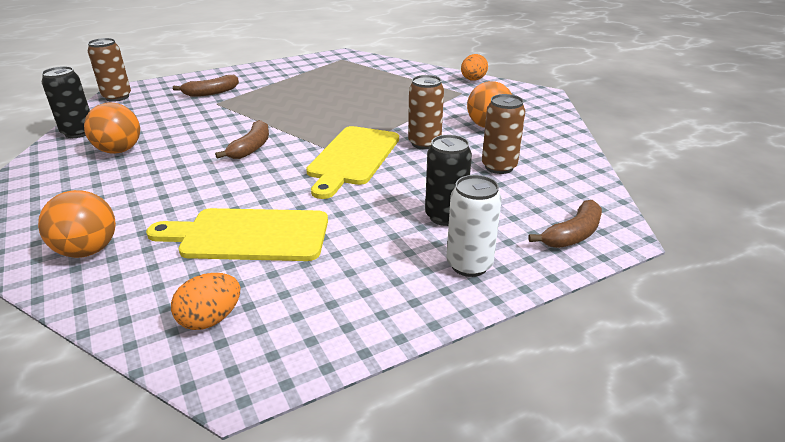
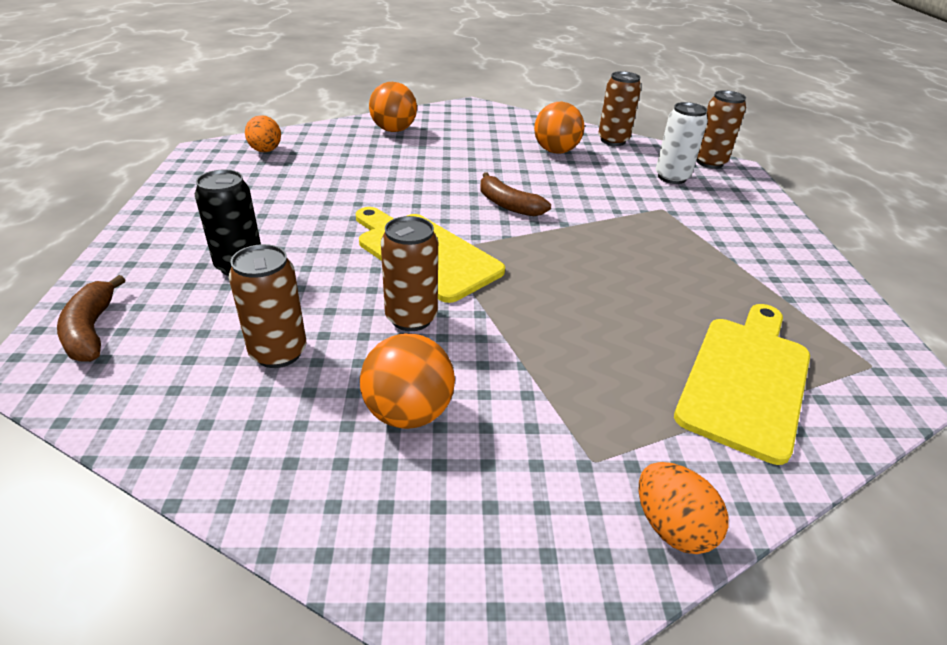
camera: 115 degrees right, 5 degrees up
(78, 132) = (613, 140): black can -> brown can
(211, 93) = (703, 211): brown banana -> none
(249, 235) = (342, 176): yellow cutting board -> yellow cutting board (746, 379)
(469, 265) = (161, 249): white can -> white can (672, 177)

